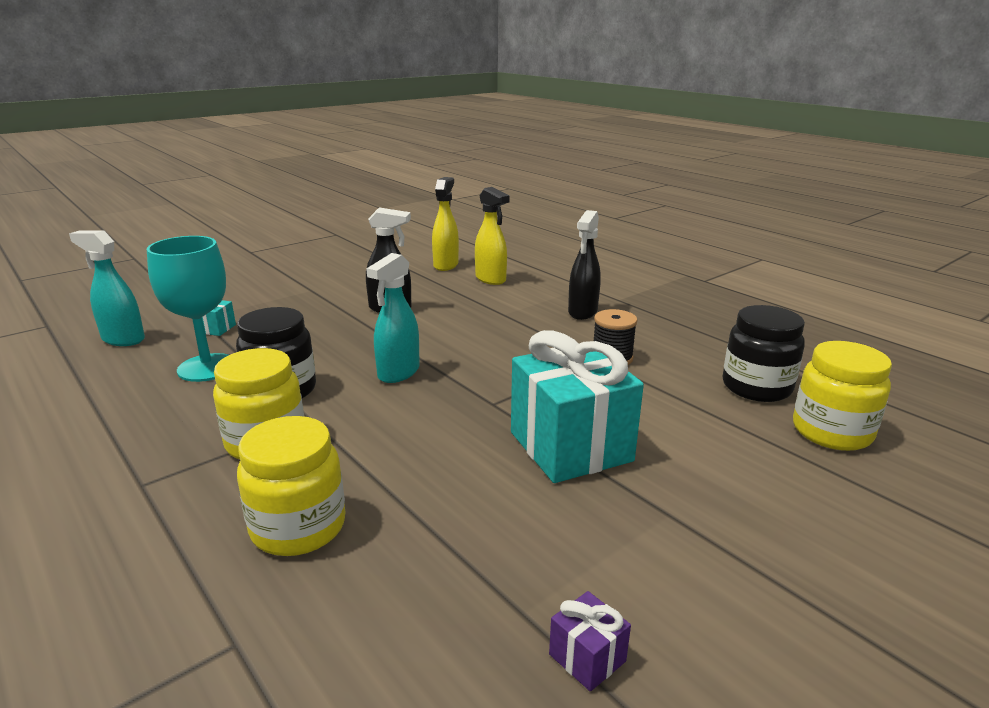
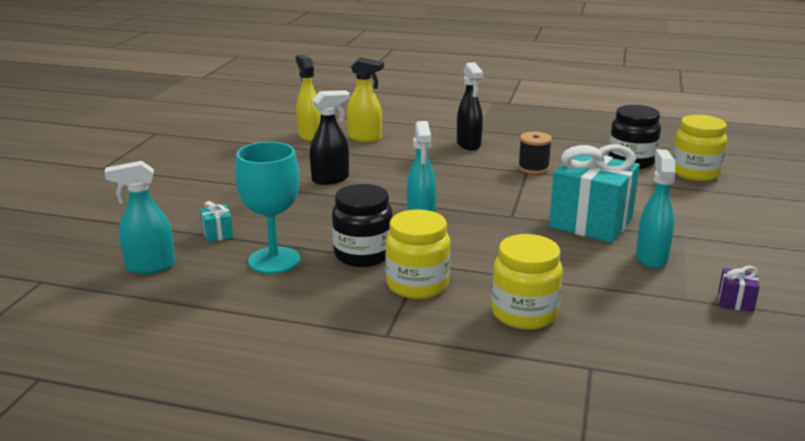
camera: 35 degrees left, 0 degrees up
(572, 526) = (651, 258): none -> turquoise spray bottle

